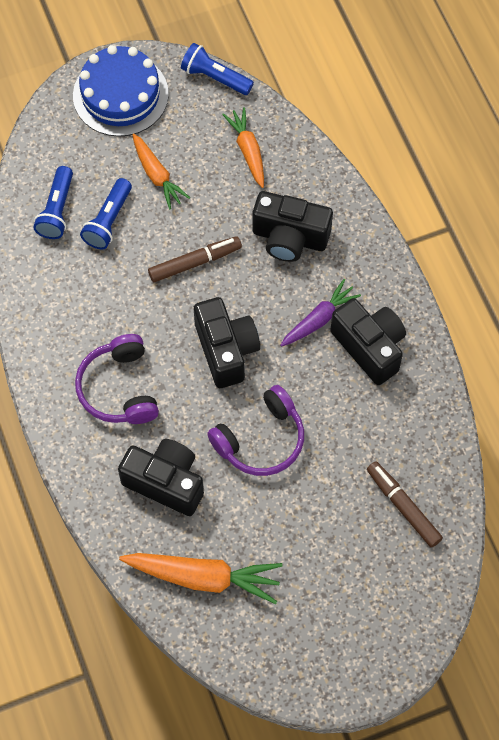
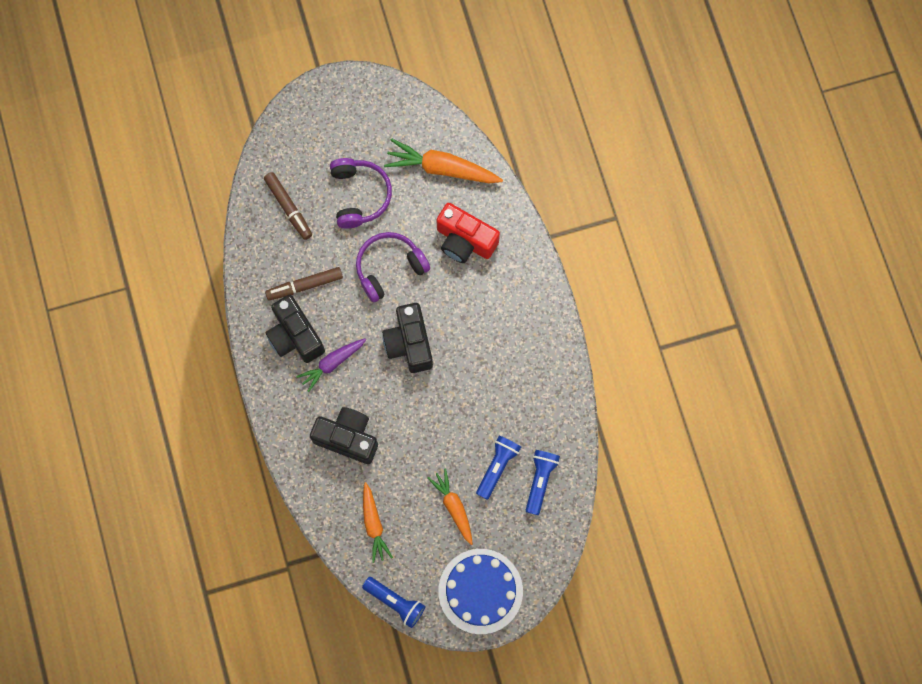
camera: 175 degrees left, 10 degrees up
(119, 388) = (496, 318): purple headphones -> purple headphones (359, 195)
(165, 482) = (465, 241): black camera -> red camera
(195, 262) = (428, 422): brown marker -> brown marker (305, 285)

